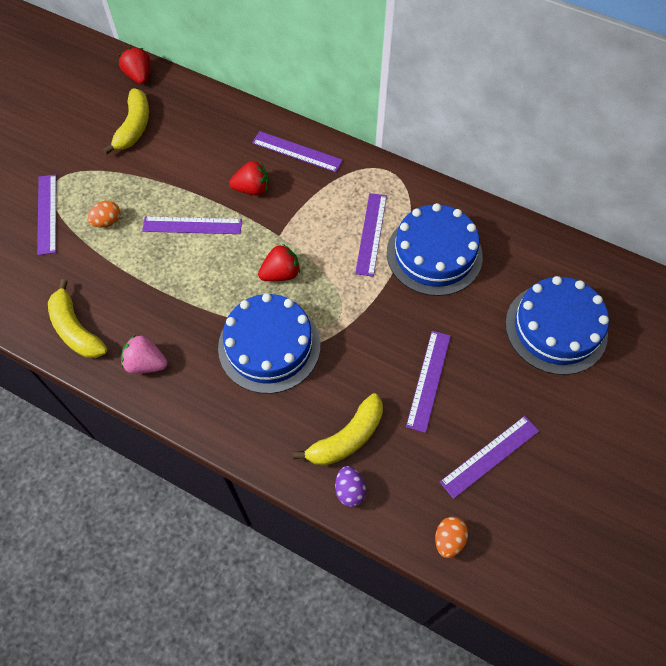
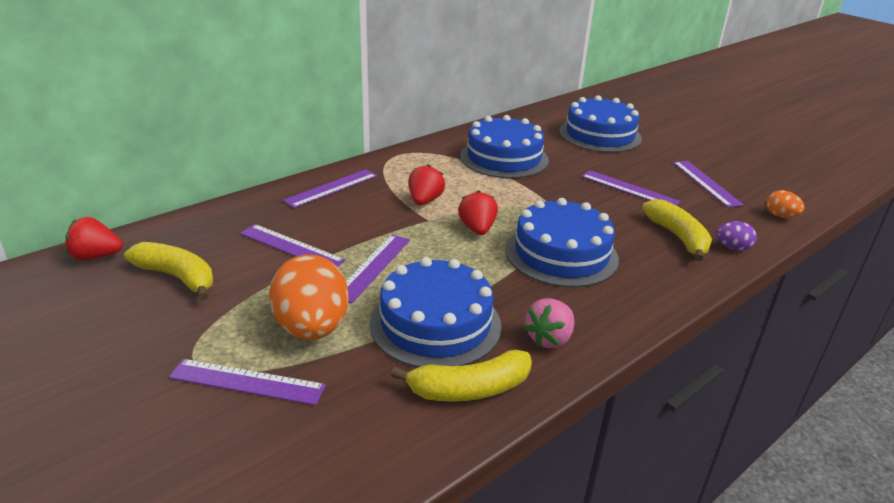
camera: 70 degrees left, 30 degrees down
(107, 222) = (312, 328): orange egg -> orange egg, size x2.14
(137, 288) = (435, 324): none -> blue cake
(252, 189) = (356, 221): red strawberry -> red strawberry (425, 201)
(371, 234) = (462, 177): purple ruler -> purple ruler (291, 247)

